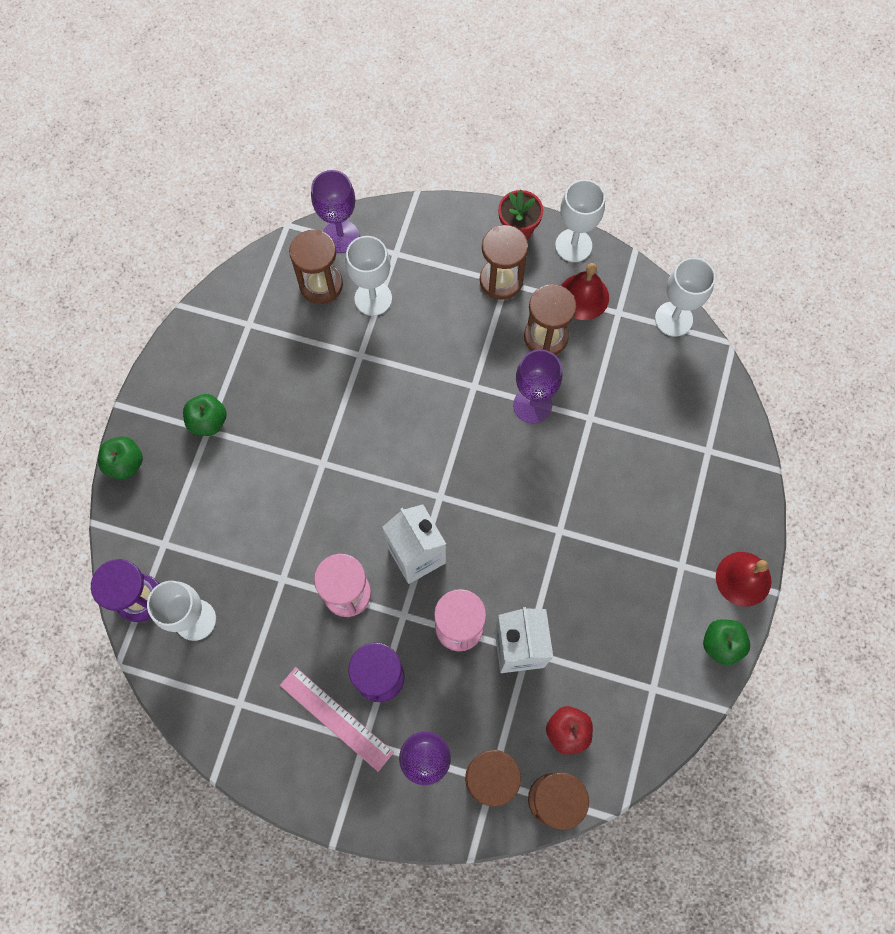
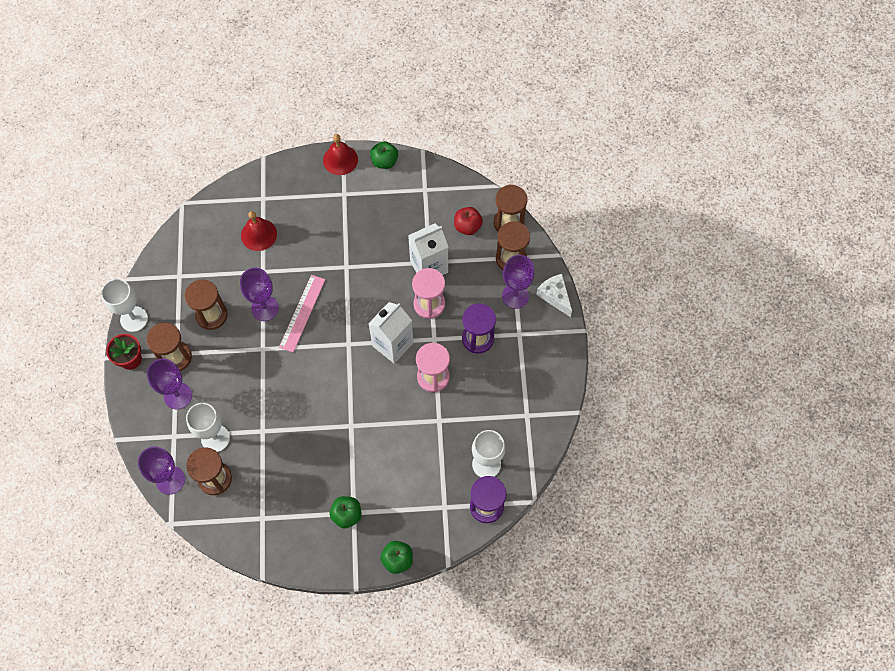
camera: 110 degrees left, 5 degrees down
(336, 718) = (512, 355): pink ruler -> pink ruler (302, 313)
(403, 822) = (555, 296): none -> white cheese
(447, 270) = (178, 396): none -> purple goblet
(583, 296) = (173, 301): red bell -> red bell (259, 234)
(673, 319) = (174, 241): white goblet -> none

